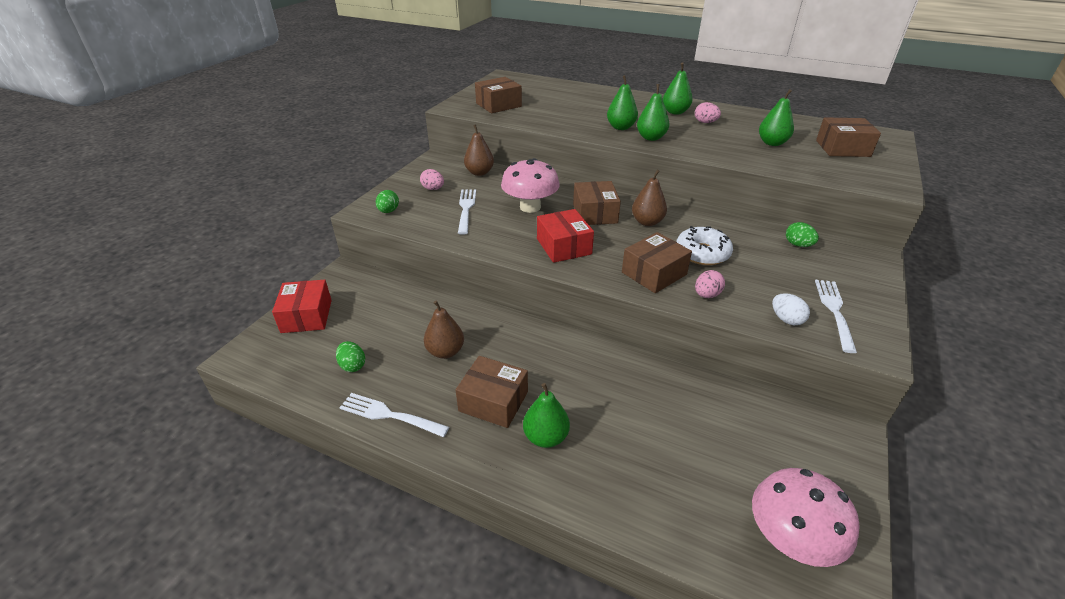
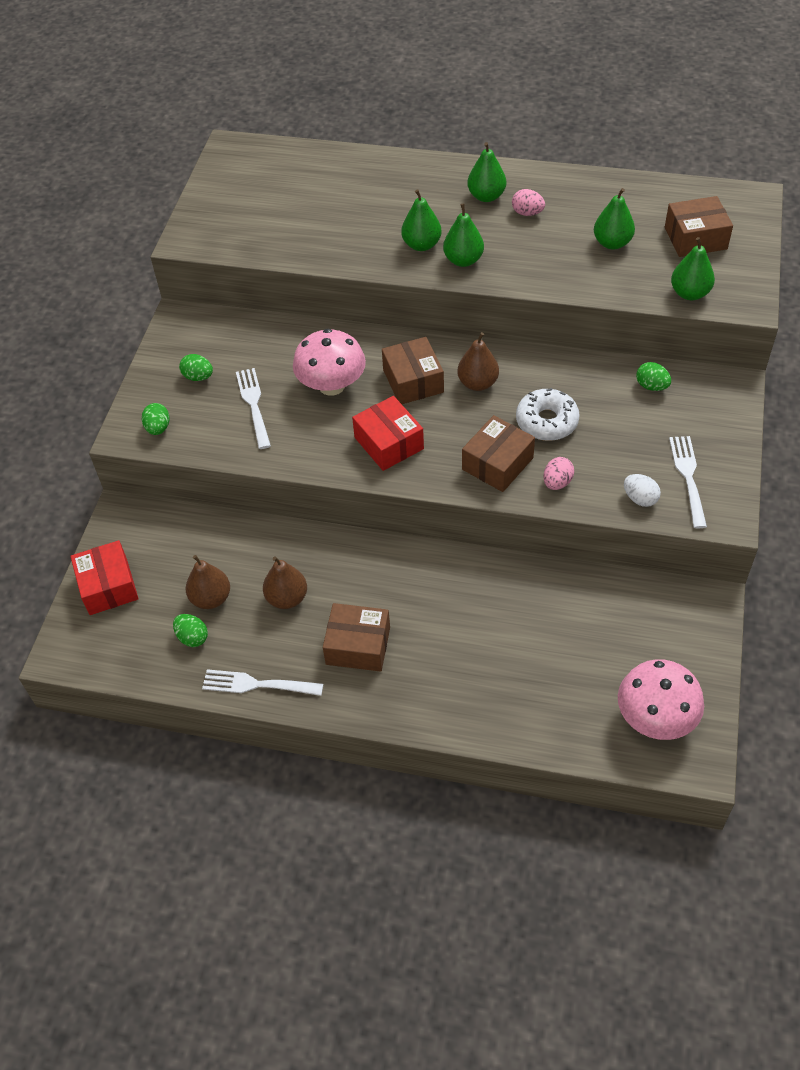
camera: 10 degrees left, 15 degrees up
(433, 189) = (198, 377): pink egg -> green egg
(479, 172) = (247, 334): brown pear -> brown pear (211, 598)
(498, 105) = (247, 223): brown box -> none
(546, 437) = (421, 672): green pear -> green pear (689, 293)

